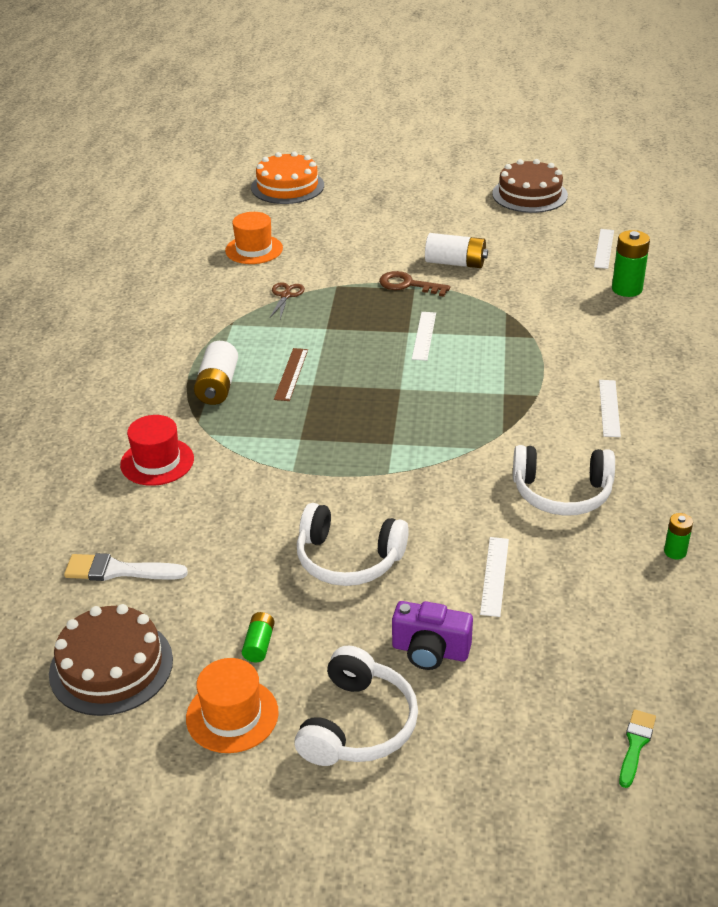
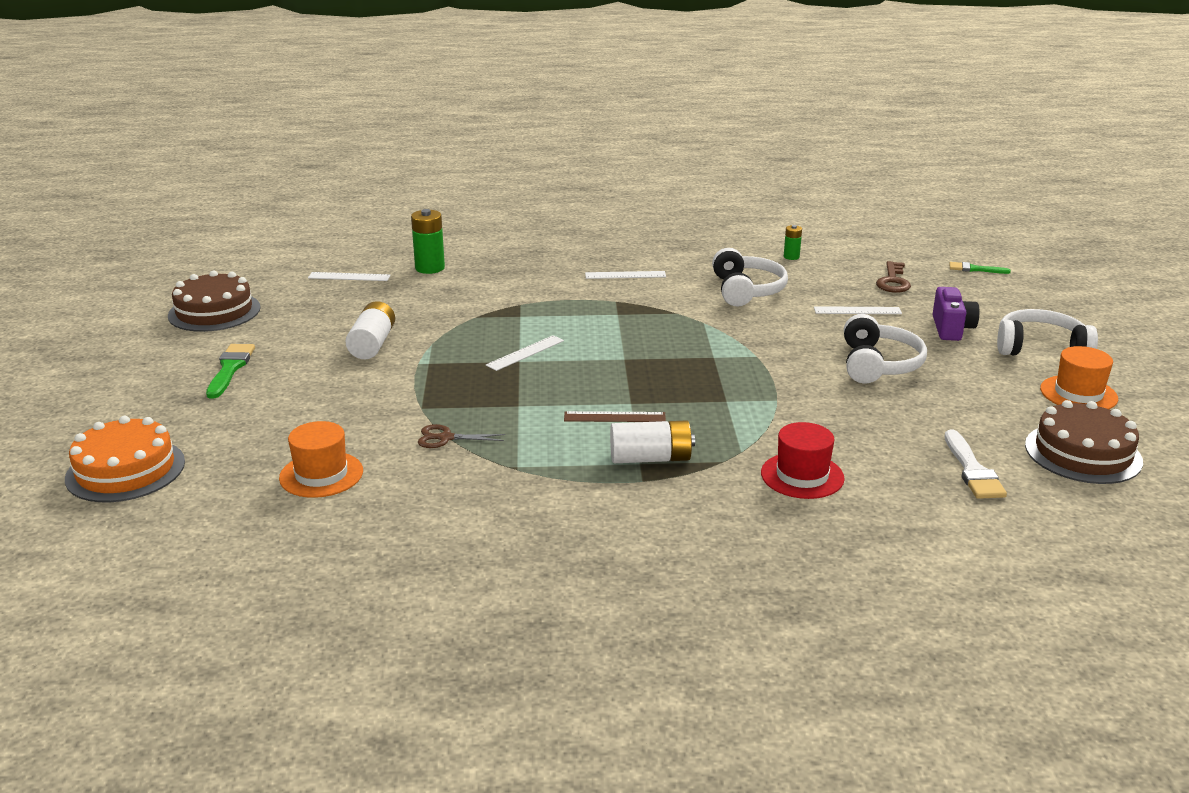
camera: 100 degrees left, 10 degrees down
(259, 644) = (1001, 391): green battery -> none
(408, 285) = (420, 367): brown key -> brown key (893, 281)
(423, 208) = (230, 368): none -> green brush
(424, 336) = (525, 353): white ruler -> white ruler turned 45 degrees counterclockwise

